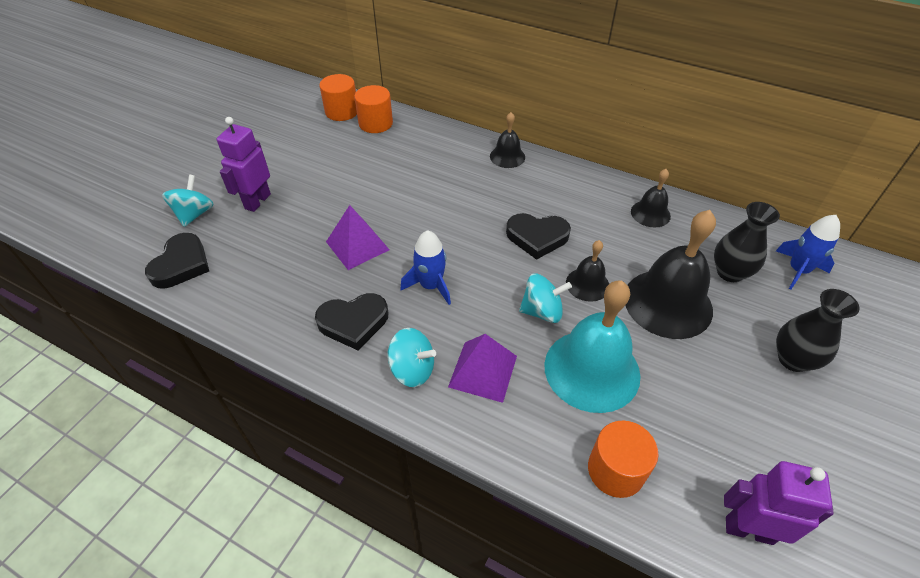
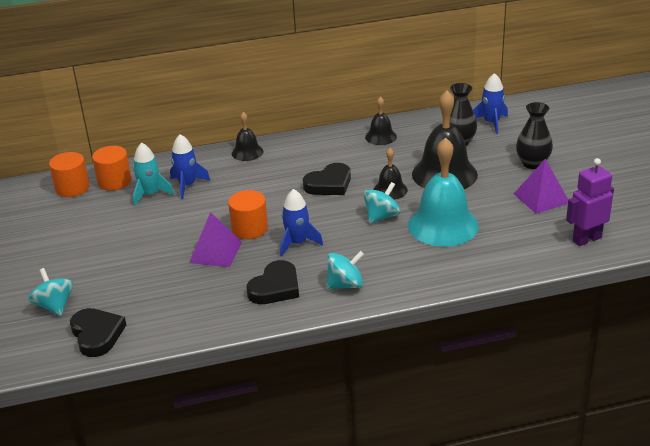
camera: 40 degrees left, 15 degrees down
(257, 201) = (95, 272): purple robot -> none
(384, 152) = (150, 194): none -> turquoise rocket
(421, 161) = (187, 185): none -> blue rocket
(483, 371) = (386, 261): purple pyramid -> purple pyramid (541, 198)
(615, 470) = (506, 256): orange cylinder -> orange cylinder (249, 229)

